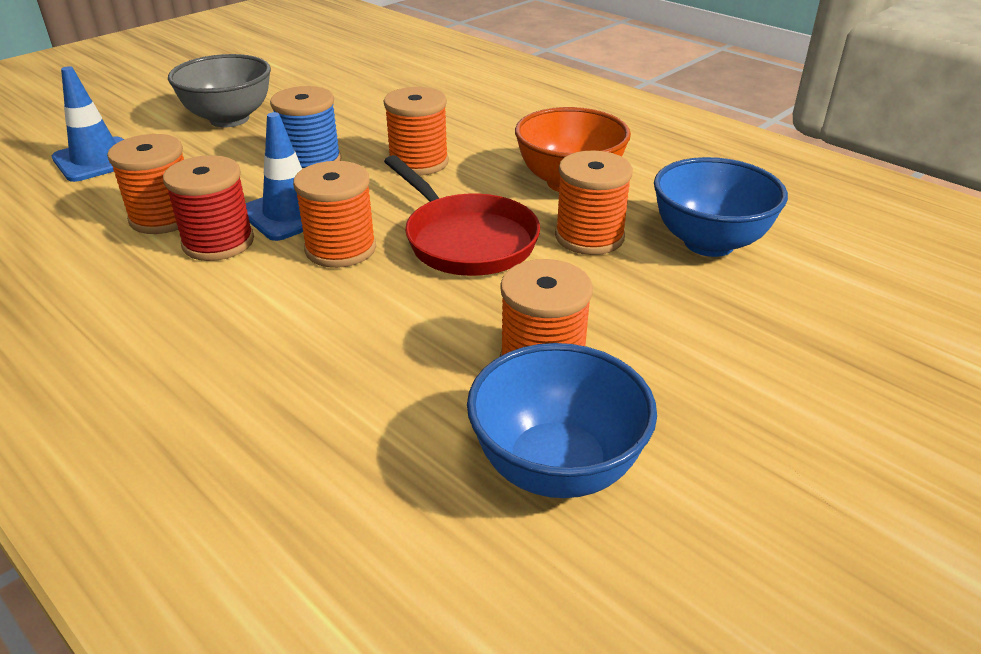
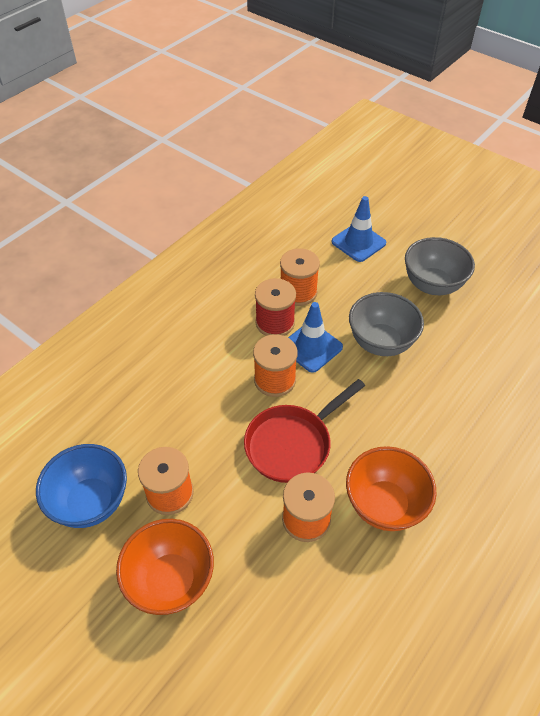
camera: 85 degrees right, 15 degrees up
(311, 161) = (381, 342): blue spool -> grey bowl
(418, 162) = (394, 403): orange spool -> none
(699, 360) = (171, 580): none -> orange bowl
(709, 243) = (308, 604): blue bowl -> none

